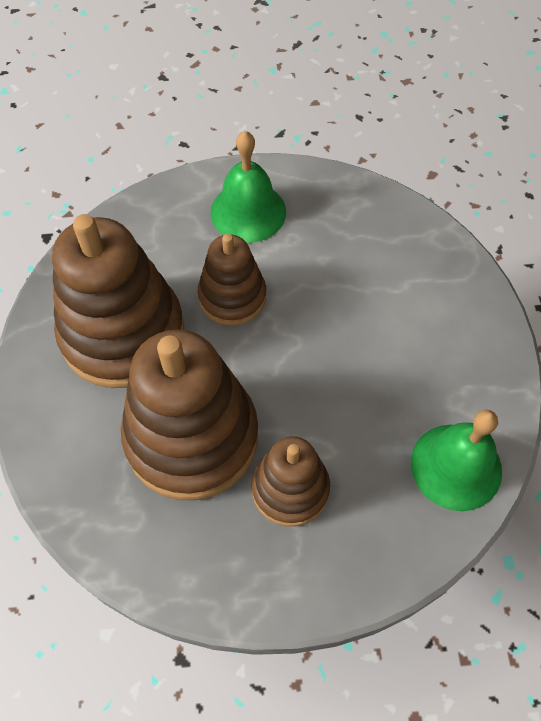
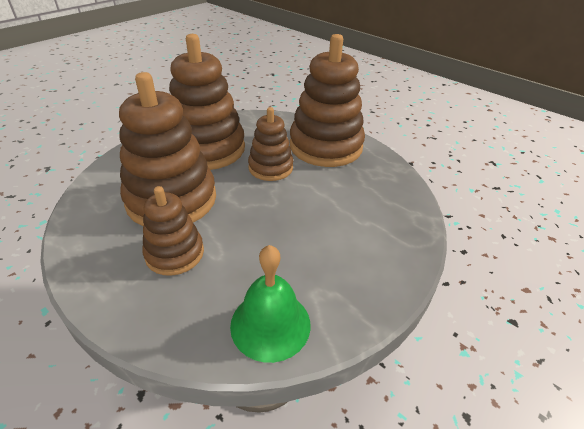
camera: 45 degrees right, 20 degrees down
(248, 212) = (325, 146): green bell -> brown stacking toy

